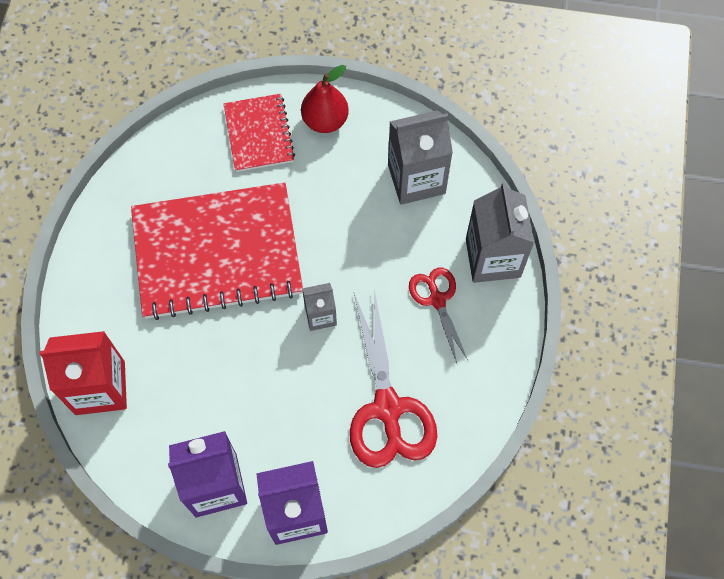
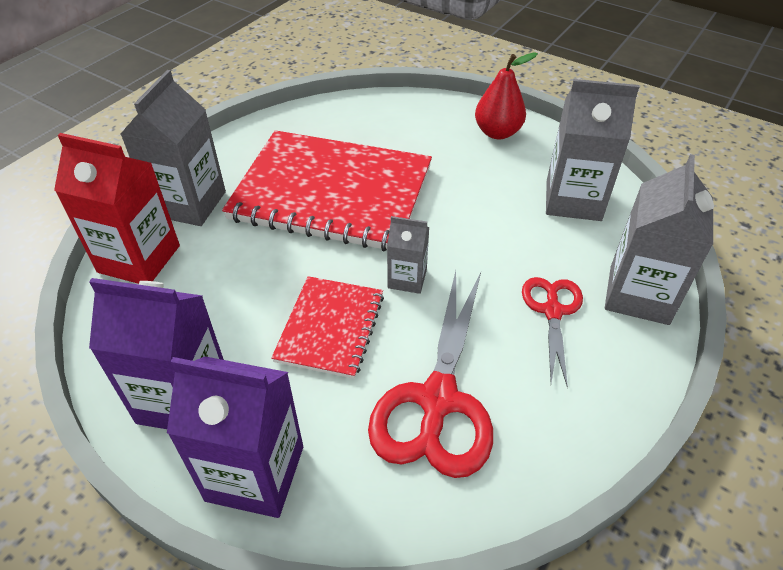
camera: 25 degrees right, 20 degrees down
(102, 315) = (189, 204): none -> grey carton
(259, 134) = (427, 124): red notebook -> red notebook (330, 328)

